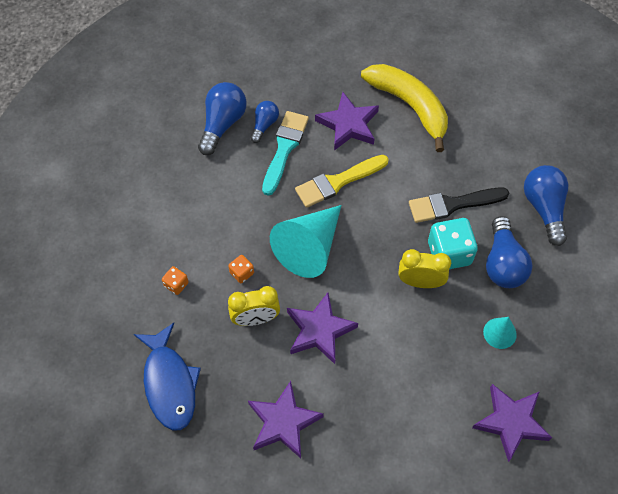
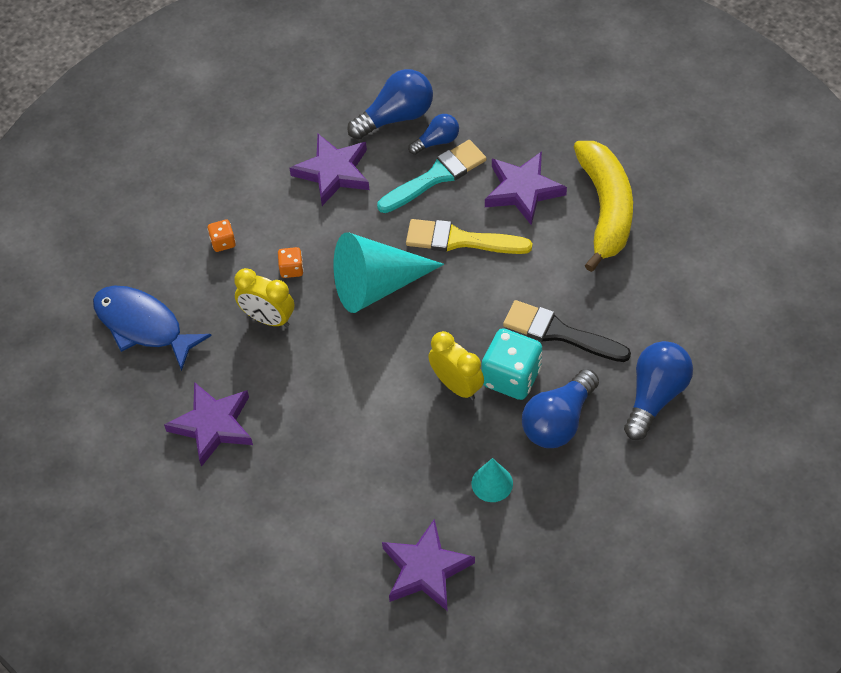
camera: 40 degrees right, 5 degrees down
(169, 383) = (143, 326): blue fish -> blue fish turned 105 degrees clockwise
(319, 330) = (318, 367): purple star -> purple star (333, 172)

